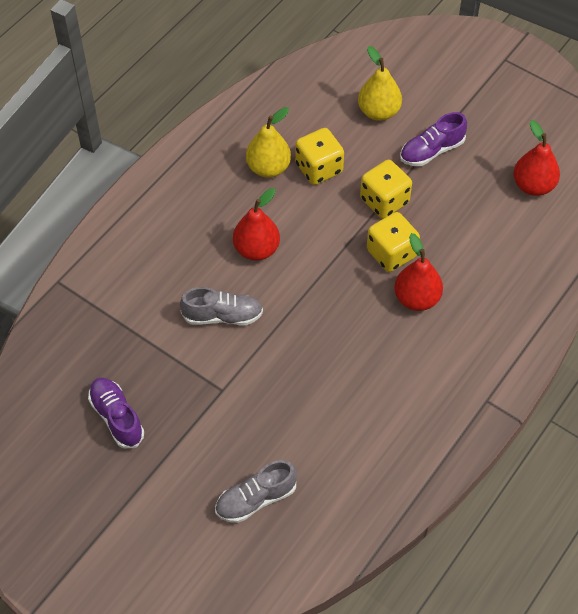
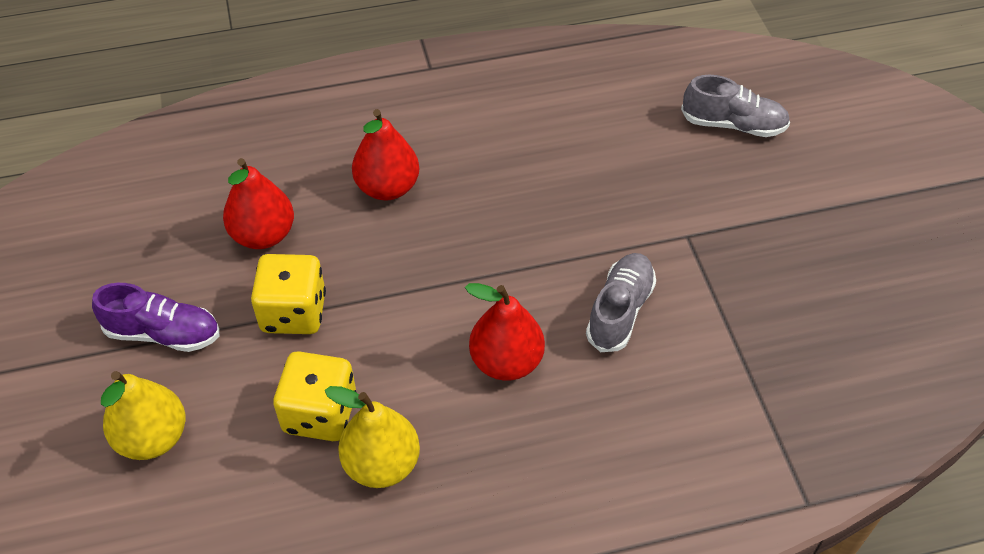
camera: 140 degrees left, 5 degrees down
(117, 417) = (832, 282): purple shoe -> none
(222, 316) = (620, 311): grey shoe -> grey shoe turned 75 degrees clockwise
(391, 253) = (358, 249): yellow dice -> none
(533, 186) = (119, 213): red pear -> red pear (263, 235)

